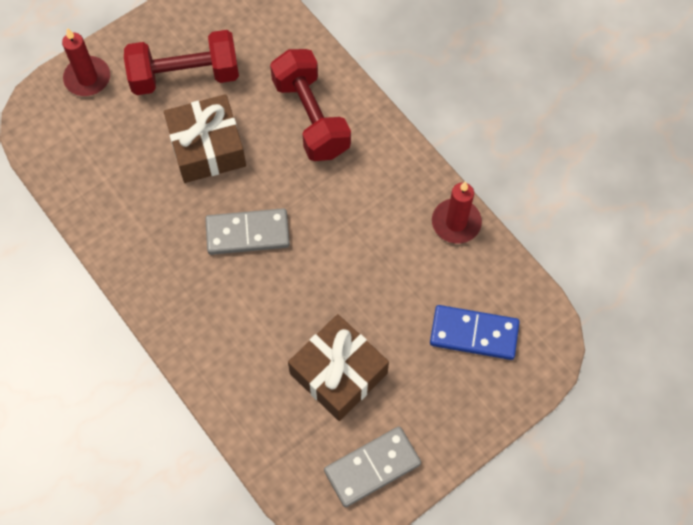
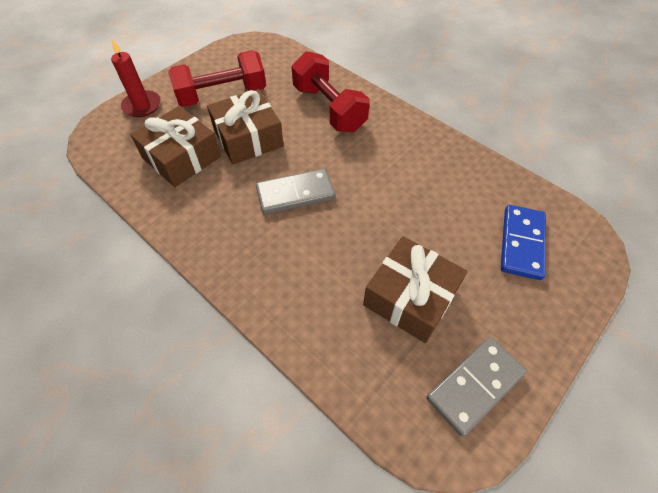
camera: 10 degrees left, 10 degrees down
(128, 164) = (181, 157): none -> brown gift
(456, 222) = (470, 162): red candle -> none
(474, 334) = (522, 243): blue domino -> blue domino turned 75 degrees counterclockwise

